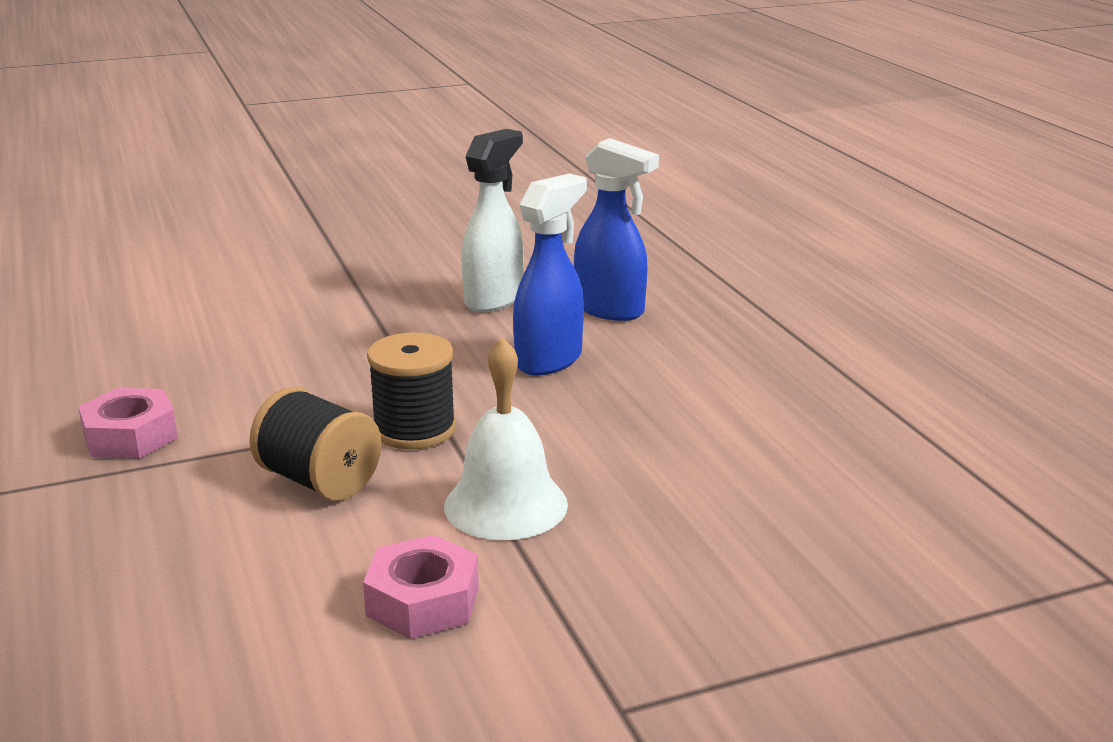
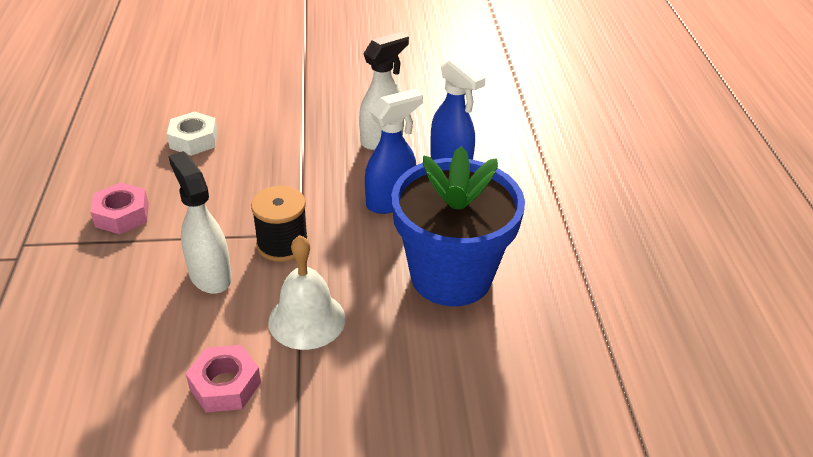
camera: 15 degrees right, 15 degrees up
(201, 338) = (194, 140): none -> white nut
(319, 481) = (210, 275): black spool -> white spray bottle
(689, 424) = (451, 276): none -> blue flower pot

